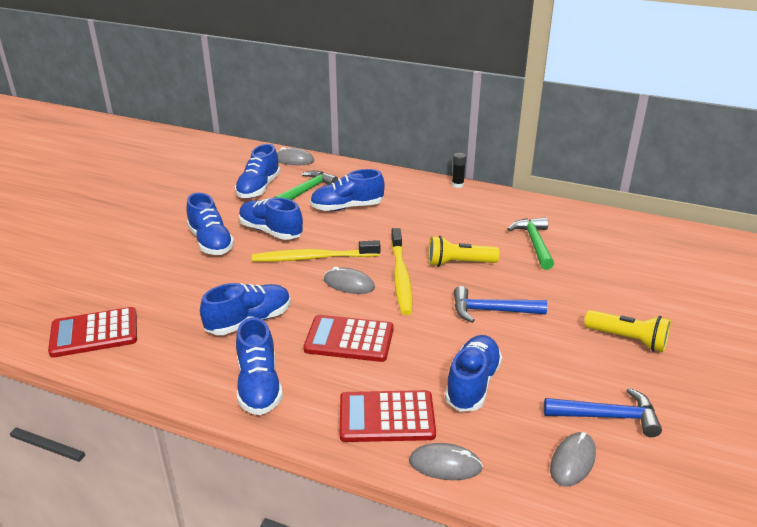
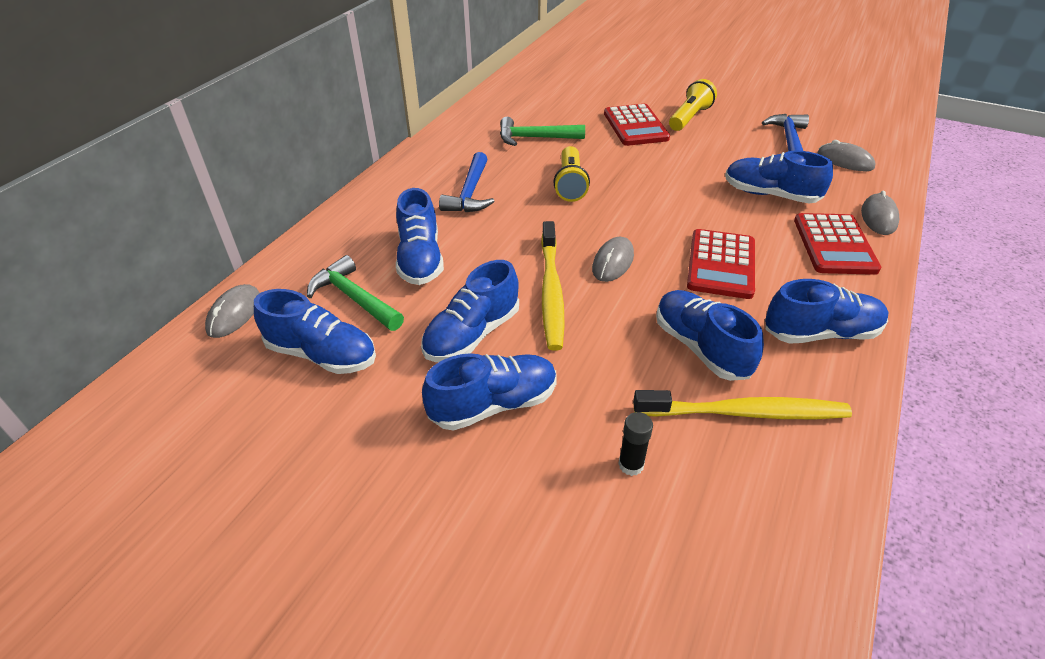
camera: 85 degrees left, 10 degrees up
(94, 333) = (763, 532): red calculator -> red calculator (635, 126)
(401, 277) = (598, 224): yellow toothbrush -> yellow toothbrush (745, 412)
(457, 185) = (389, 169): black glue stick -> black glue stick (631, 465)
(491, 311) = (656, 174): blue hammer -> blue hammer (470, 193)

